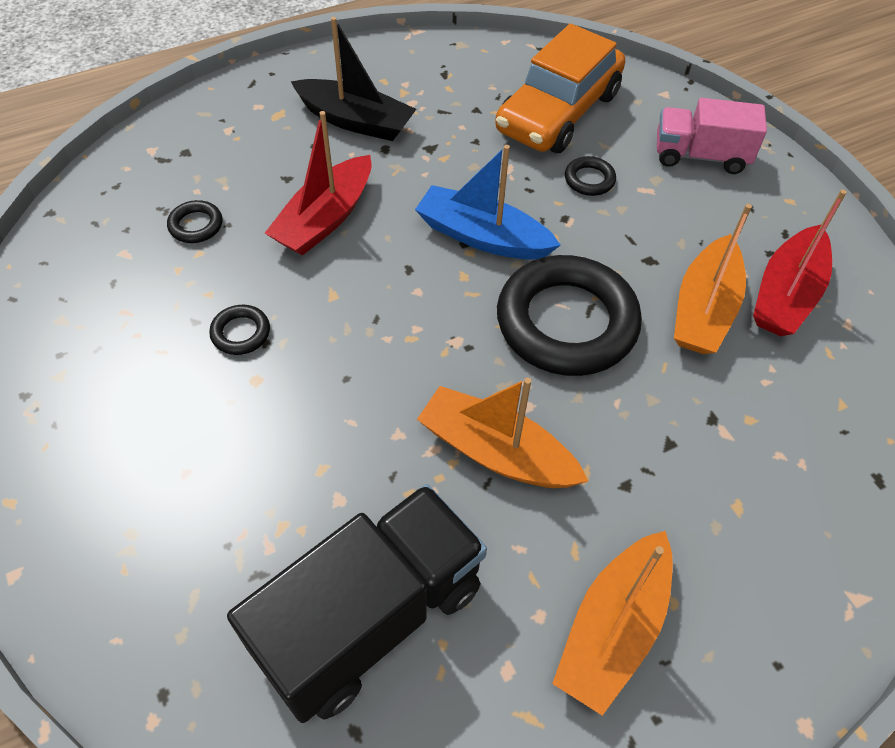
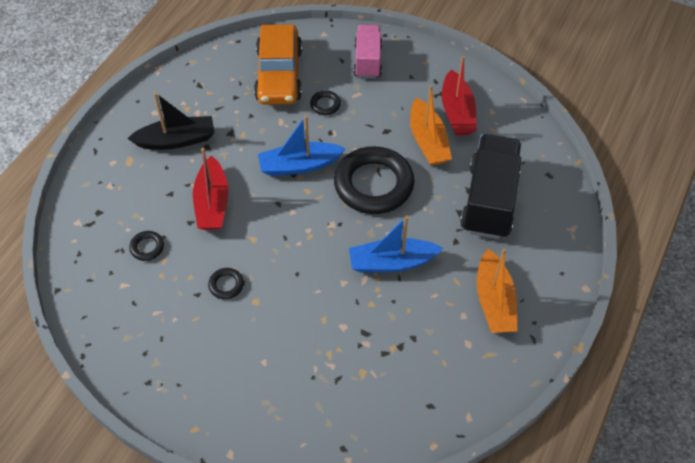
camera: 35 degrees left, 0 degrees up
(370, 617) = (398, 362): black truck -> black truck (489, 200)
(496, 452) = (392, 262): orange boat -> blue boat
(700, 156) = (367, 61): pink truck -> pink truck turned 120 degrees clockwise

